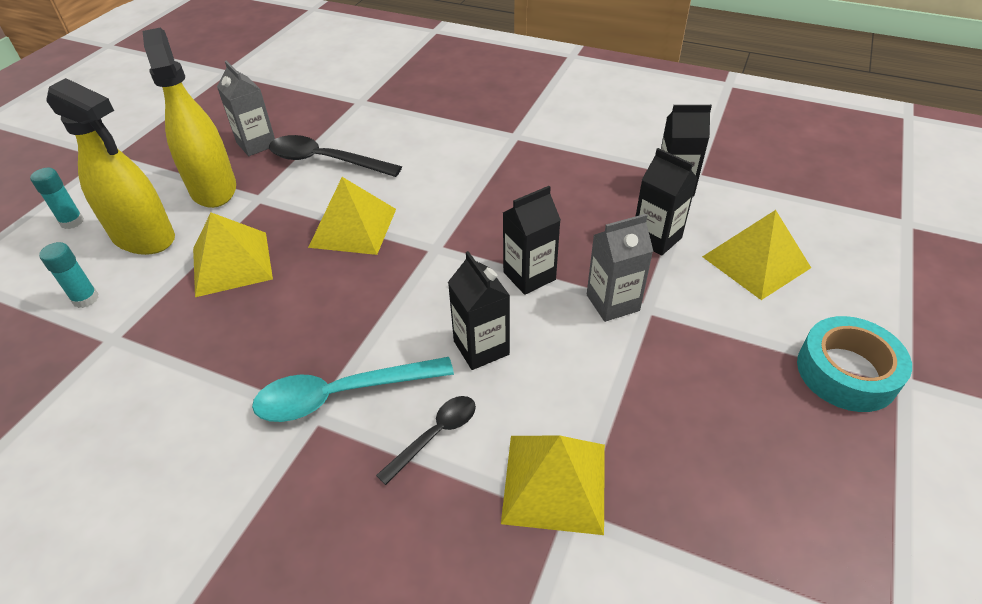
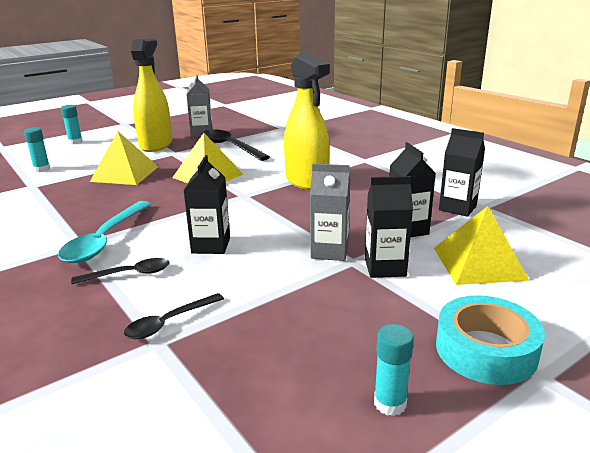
camera: 30 degrees right, 20 degrees down
(144, 237) = (98, 154): yellow spray bottle -> yellow spray bottle (306, 181)
(342, 394) = (105, 240): turquoise spoon -> turquoise spoon turned 90 degrees counterclockwise
(529, 276) = (287, 223): black carton -> black carton (385, 267)
(554, 482) = (169, 322): yellow pyramid -> black spoon
(830, 473) = (390, 403): none -> turquoise glue stick

